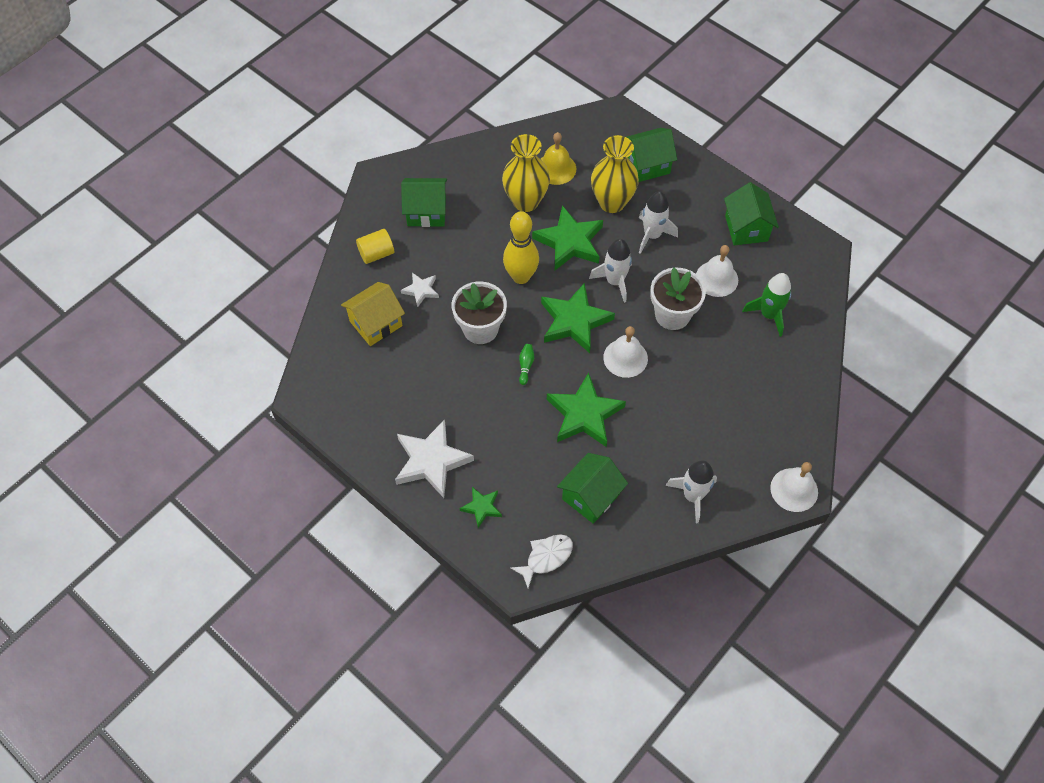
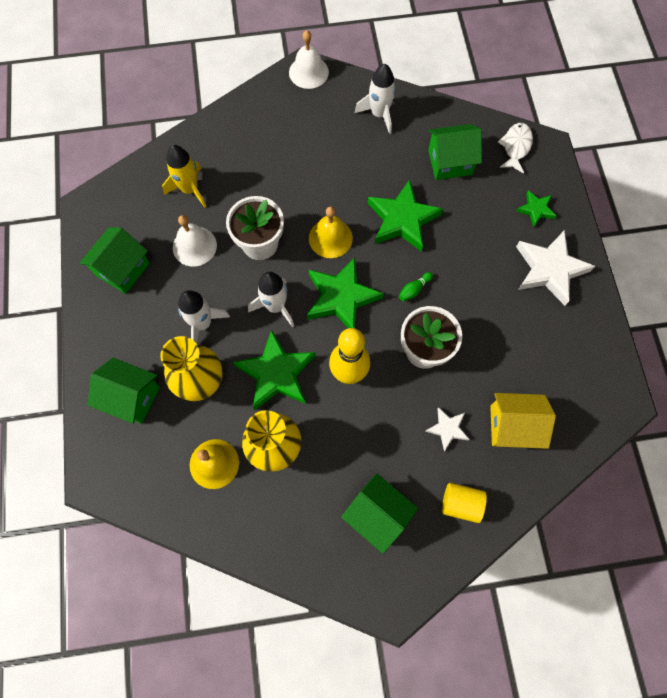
camera: 140 degrees left, 10 degrees up
(546, 558) = (515, 147): white fish -> white fish turned 105 degrees clockwise
(625, 358) = (330, 238): white bell -> yellow bell
(768, 315) = (190, 189): green rocket -> yellow rocket

